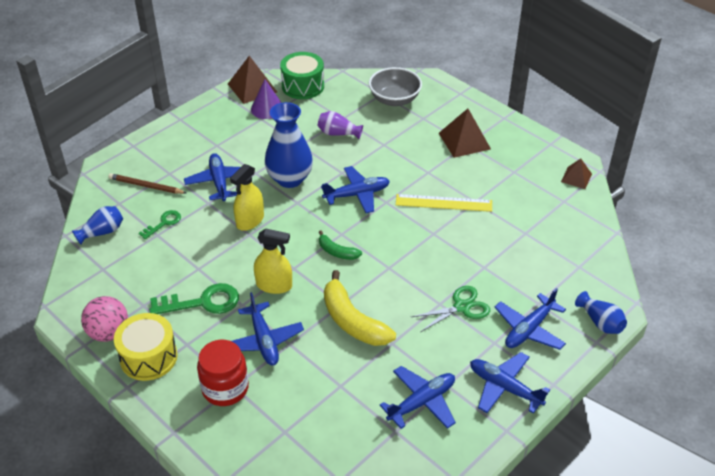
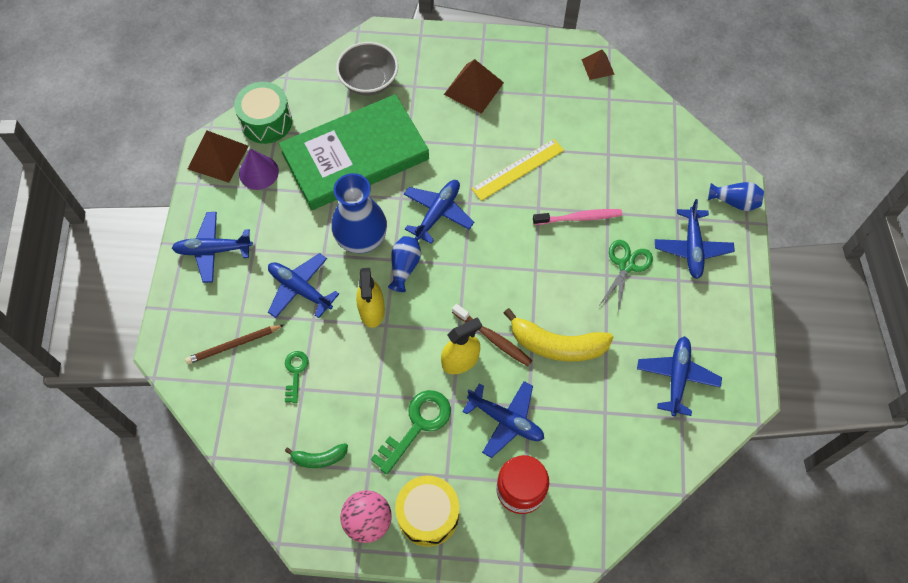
camera: 40 degrees left, 20 degrees up
(102, 232) = (247, 426): blue vase -> blue vase (404, 267)
(311, 288) = (493, 338): none -> brown toothbrush
(337, 252) = (479, 286): green banana -> green banana (319, 458)
(338, 133) = (355, 156): purple vase -> green book
(458, 257) = (579, 218): none -> pink toothbrush
(504, 387) = (721, 316): blue plane -> blue plane (213, 250)

